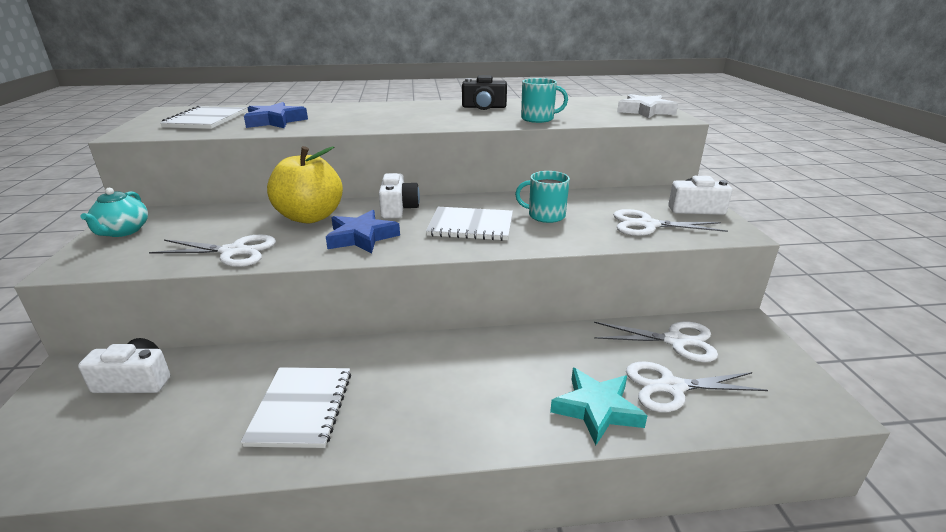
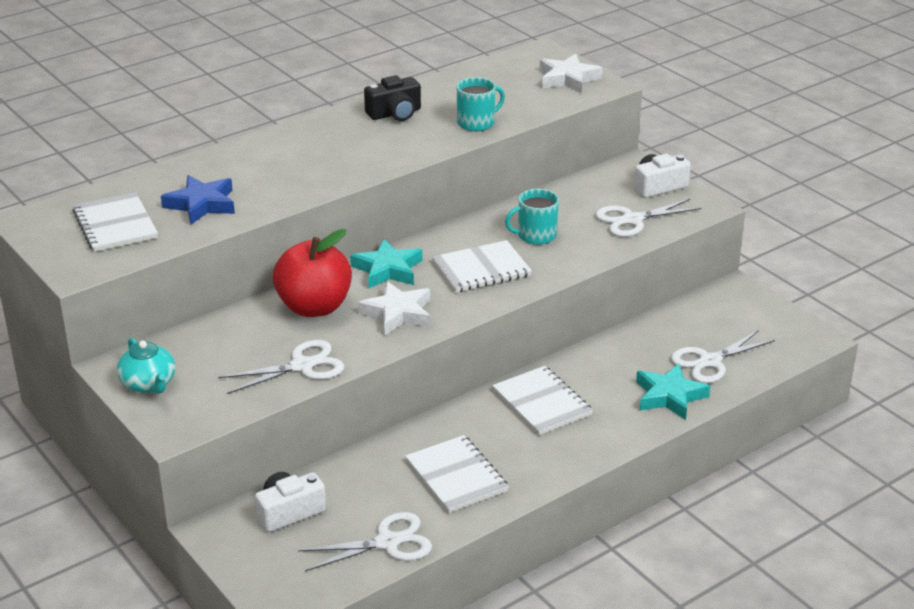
camera: 30 degrees left, 5 degrees up
(310, 217) = (314, 307): yellow apple -> red apple
(361, 237) = (398, 313): blue star -> white star
(398, 208) = (388, 269): white camera -> turquoise star
(458, 365) = (541, 402): none -> white notebook
(675, 341) = (691, 323): white scissors -> white scissors (387, 542)

